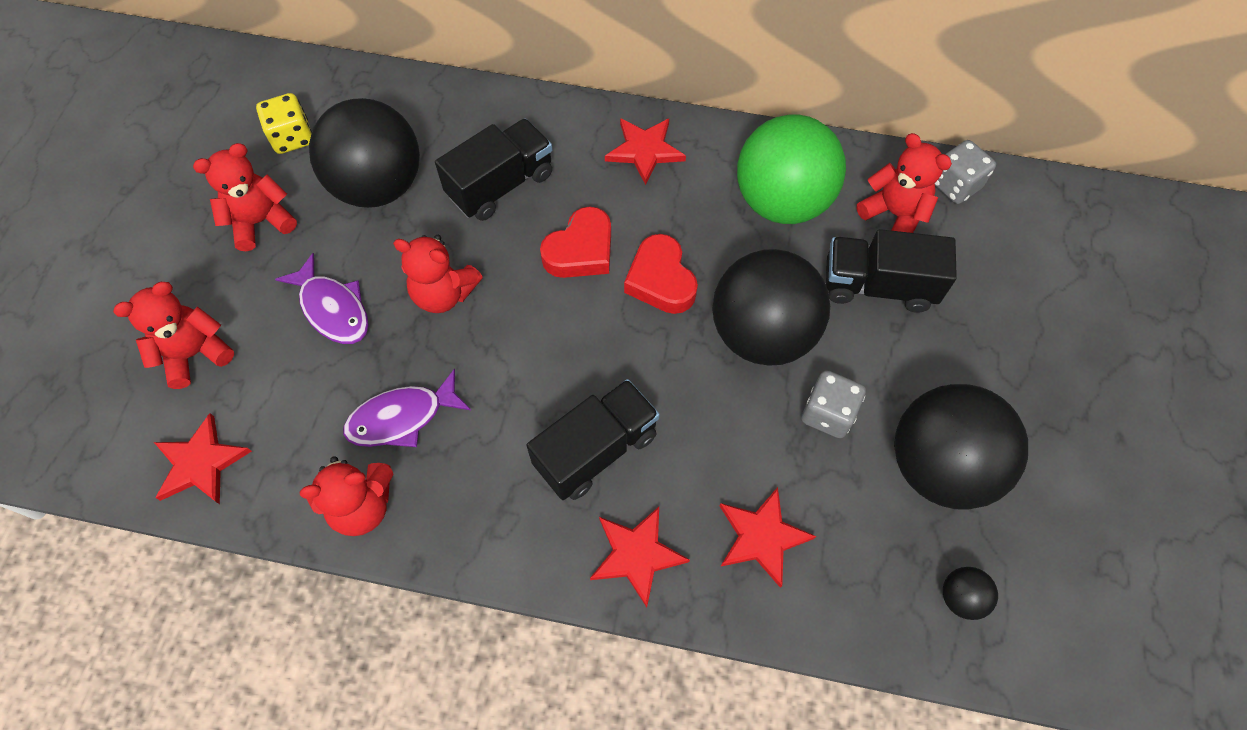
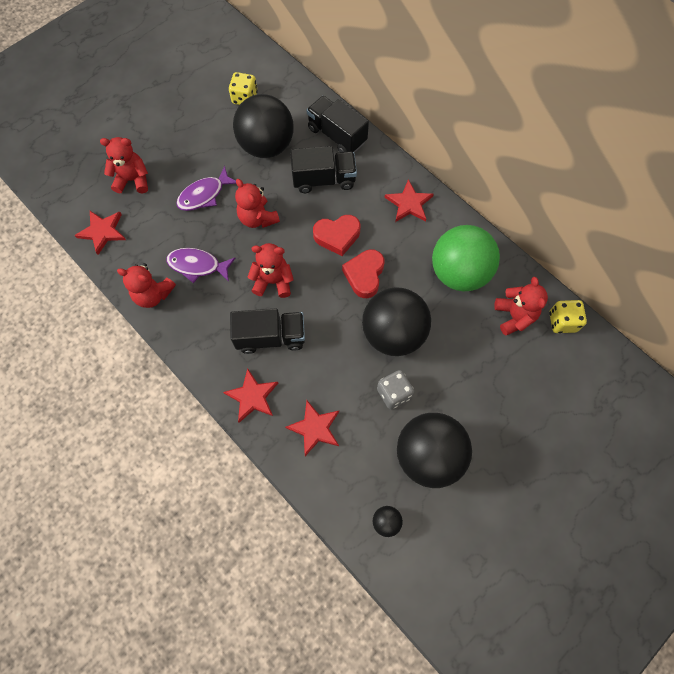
camera: 35 degrees right, 5 degrees up
(261, 222) = (202, 133): red teddy bear -> red teddy bear (273, 281)
(333, 309) = (204, 195): purple fish -> purple fish turned 60 degrees clockwise
(878, 286) = (473, 348): black truck -> black truck (337, 135)
(955, 185) = (562, 322): grey dice -> yellow dice

